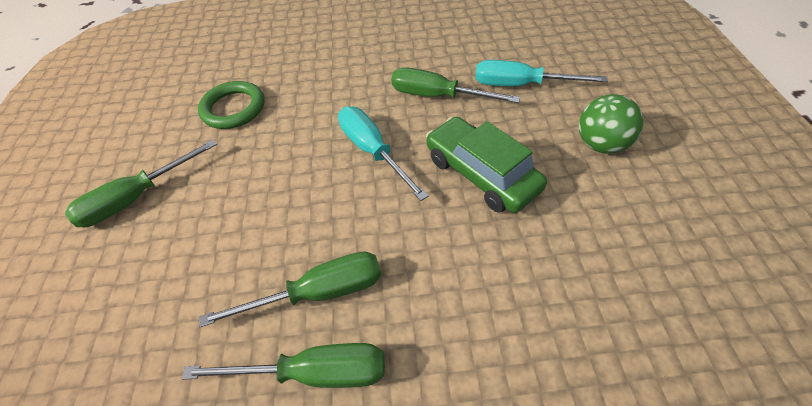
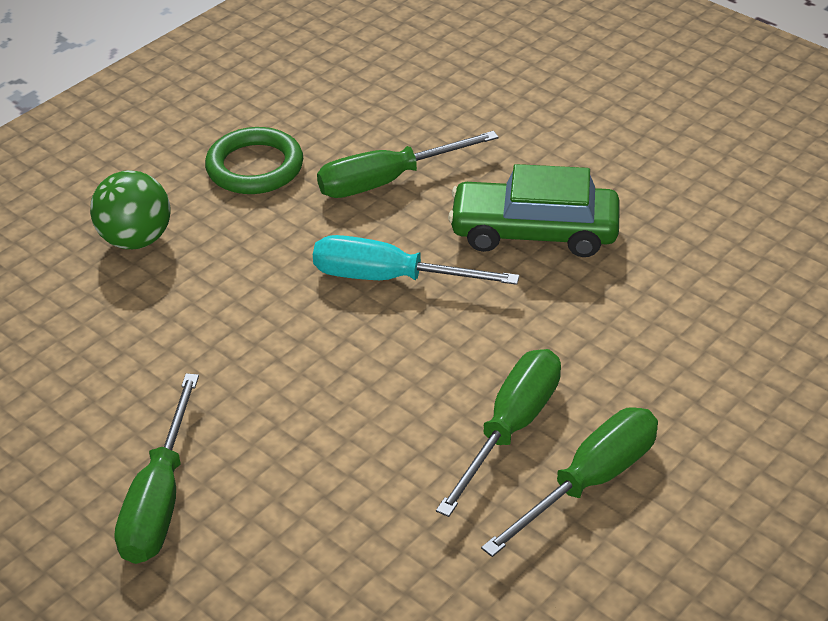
camera: 45 degrees left, 10 degrees down
(233, 108) = (132, 338): green ring -> green ring (255, 167)
(521, 85) = (467, 120): turquoise screwdriver -> none
(600, 144) = (615, 139): green ball -> green ball (136, 239)

